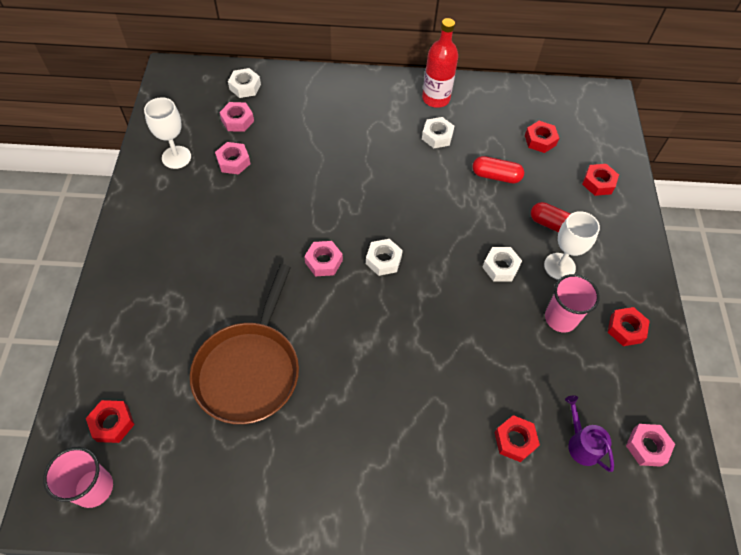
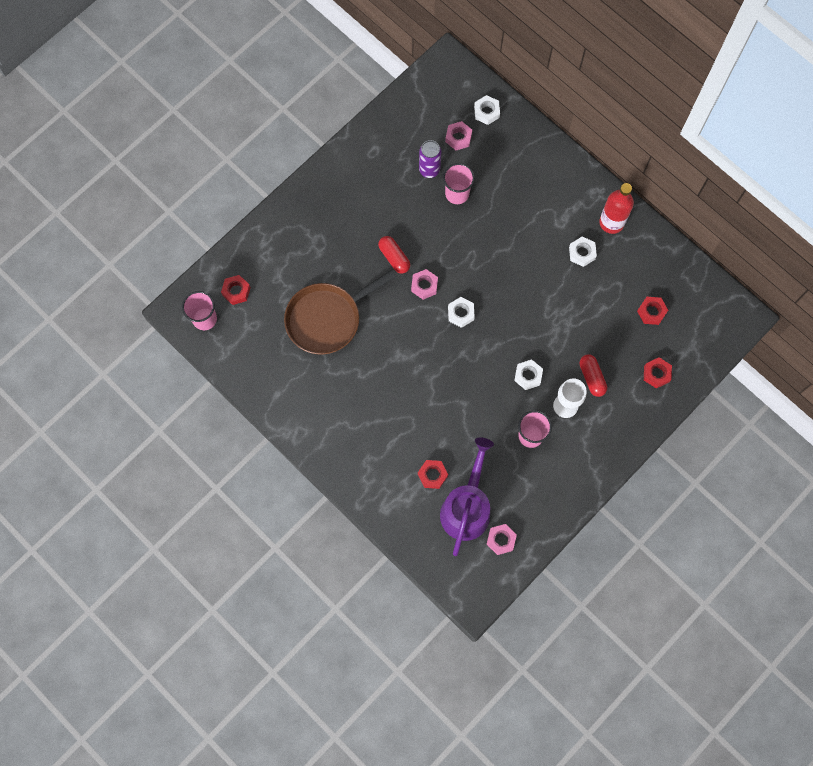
camera: 45 degrees right, 15 degrees up
(176, 157) = (396, 139): white goblet -> none
(233, 161) = (429, 170): pink nut -> purple can
(279, 163) = (457, 193): none -> pink cup
(496, 176) = (591, 314): red capsule -> red capsule (394, 257)
(581, 444) = (466, 508): purple watering can -> purple watering can, size x2.11
(625, 329) = (563, 474): red nut -> none

